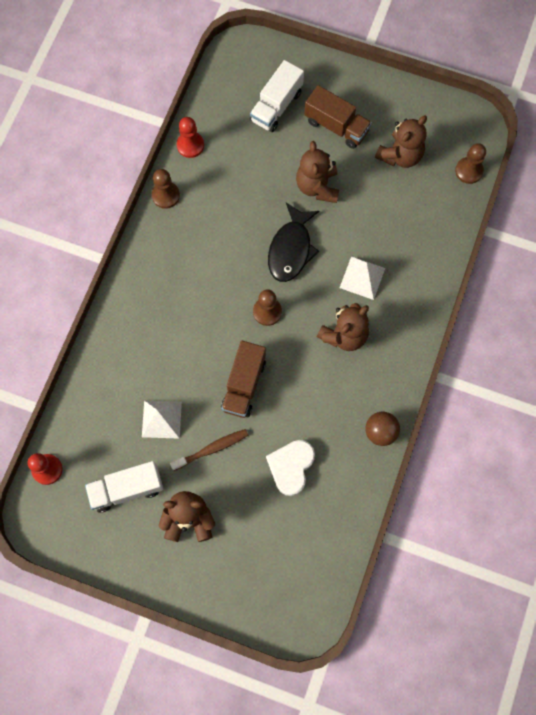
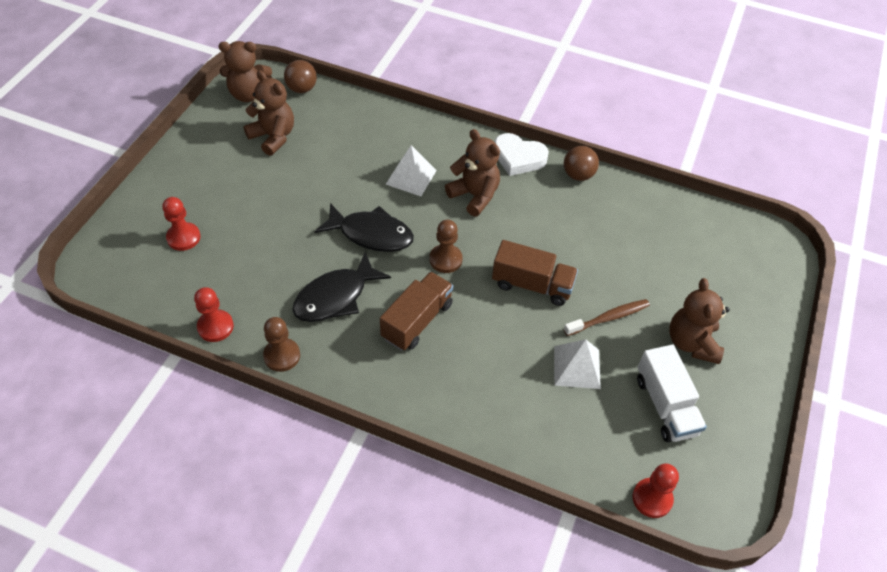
camera: 90 degrees left, 20 degrees down
(212, 449) = (608, 318): brown toothbrush -> brown toothbrush turned 90 degrees clockwise
(223, 228) = (335, 297): none -> black fish
(276, 106) = (183, 237): white truck -> red pawn
(291, 467) = (621, 248): white heart -> white heart (518, 158)
(317, 186) = (297, 207): brown teddy bear -> brown teddy bear (248, 94)
(336, 126) = (224, 185): brown truck -> brown truck (417, 321)
(469, 171) = (302, 89): brown pawn -> brown ball

